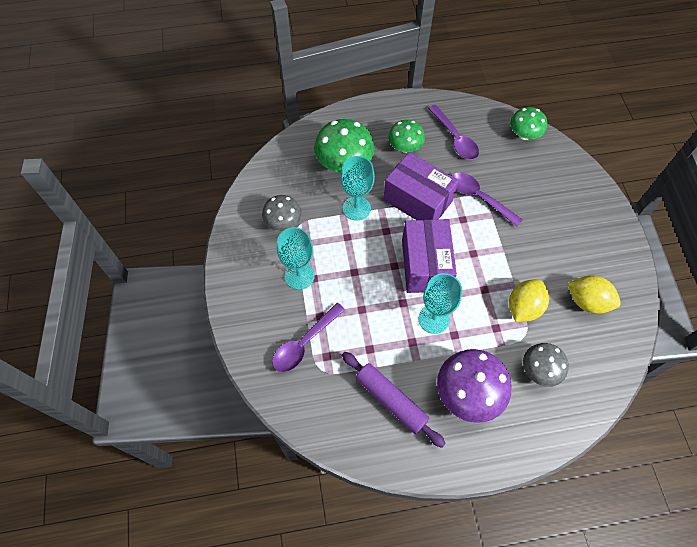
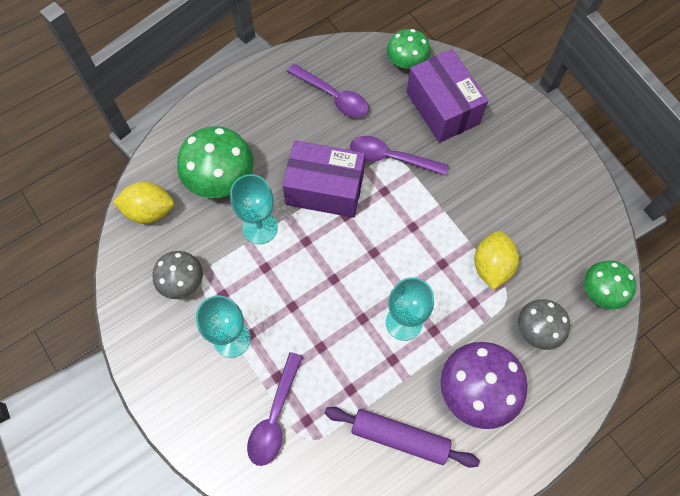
camera: 25 degrees left, 5 degrees up
(405, 147) = (281, 129): green mushroom -> green mushroom (601, 291)
(425, 265) = (367, 263): purple box -> purple box (442, 108)
(587, 301) = (552, 230): yellow lemon -> yellow lemon (149, 211)

